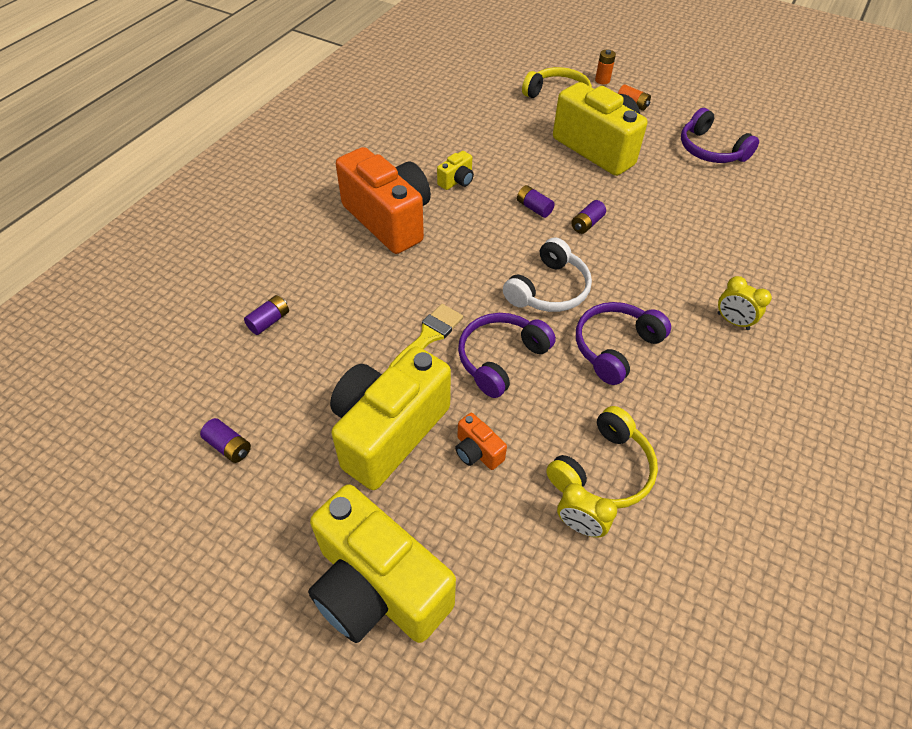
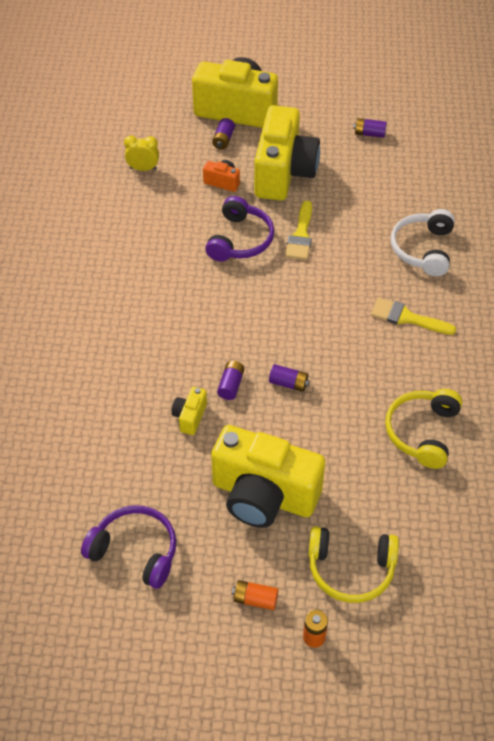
camera: 155 degrees right, 0 degrees up
(269, 321) = (418, 204): purple battery -> purple battery (223, 140)
(389, 220) = (406, 317): orange camera -> yellow brush
(457, 181) = (380, 385): yellow camera -> yellow camera (190, 417)
(549, 289) = (233, 306): white headphones -> white headphones (423, 249)
(603, 470) = (140, 199): yellow headphones -> yellow headphones (422, 432)
(615, 347) = (161, 279): purple headphones -> none
(732, 321) = (73, 335): yellow clock -> none

